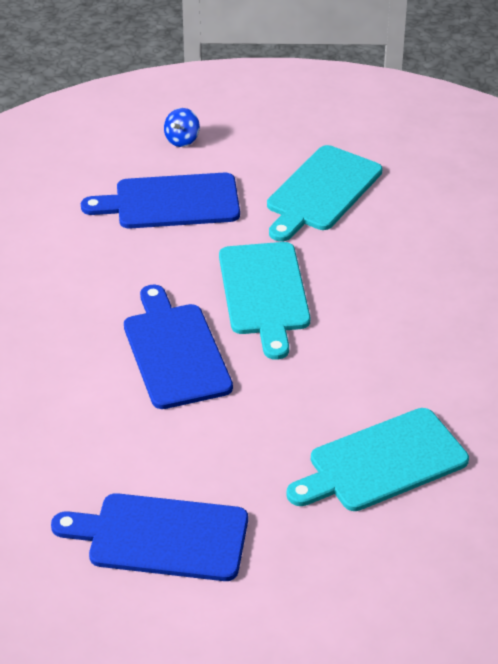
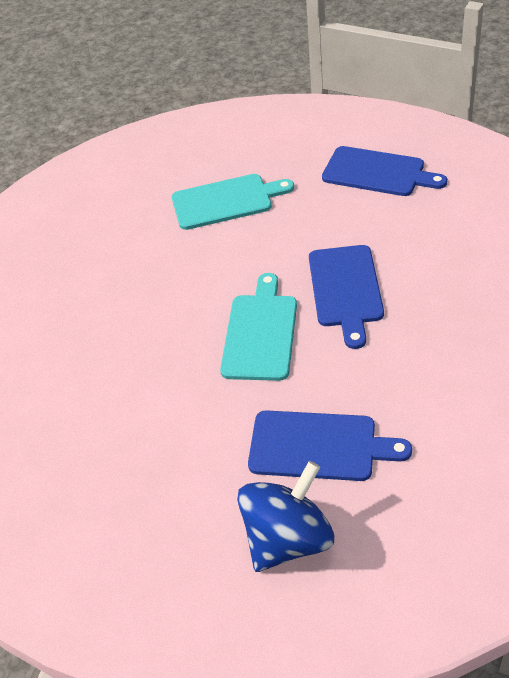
camera: 160 degrees left, 5 degrees up
(182, 140) = (288, 539): blue spinning top -> blue spinning top, size x2.34
(321, 191) = (168, 438): turquoise cutting board -> none

